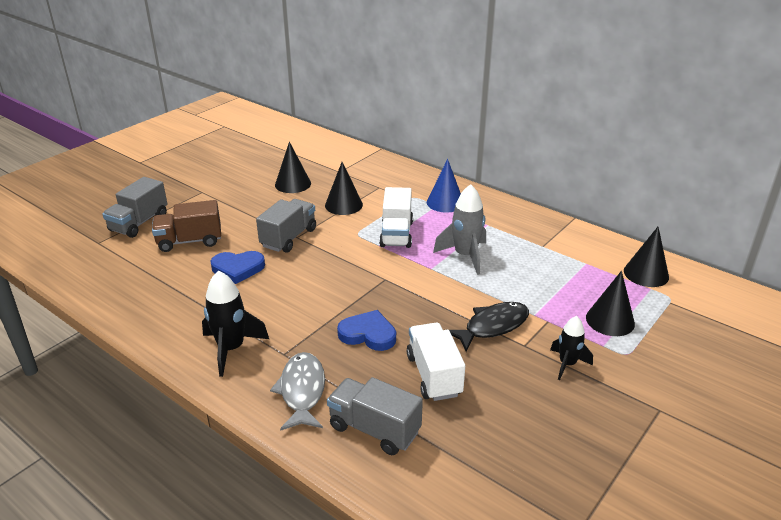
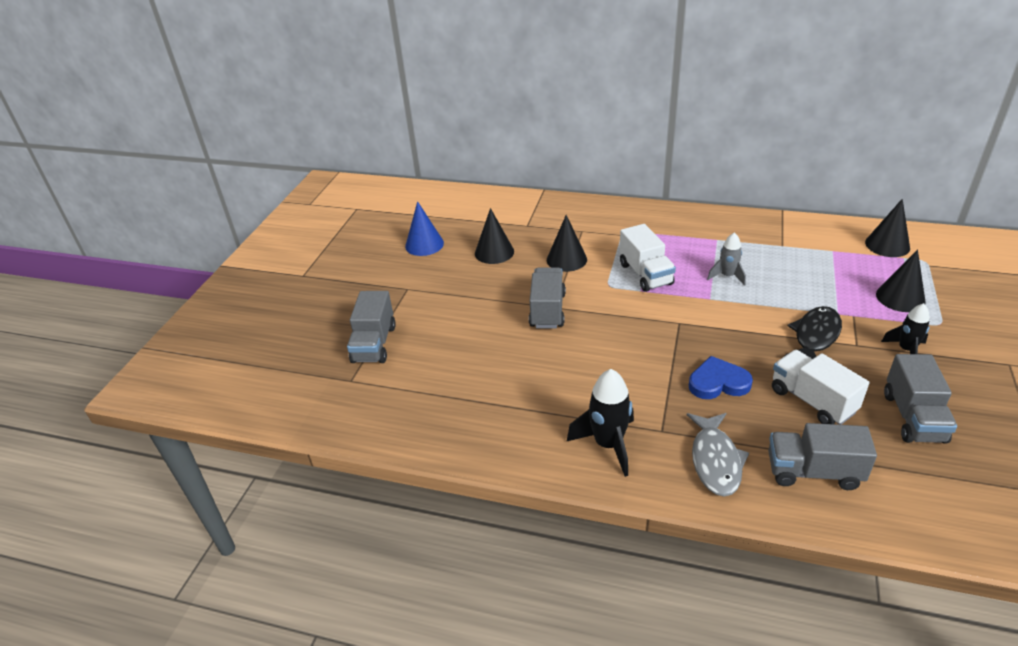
camera: 20 degrees left, 5 degrees up
(190, 241) = (450, 346): brown truck -> none
(238, 268) = (530, 359): blue heart -> none
(302, 391) = (715, 461): grey fish -> grey fish turned 150 degrees counterclockwise
(445, 202) = (658, 228): blue cone -> blue cone (424, 244)
(465, 256) = (727, 276): grey rocket -> grey rocket, size x0.63
(513, 420) = (913, 417): none -> grey truck

